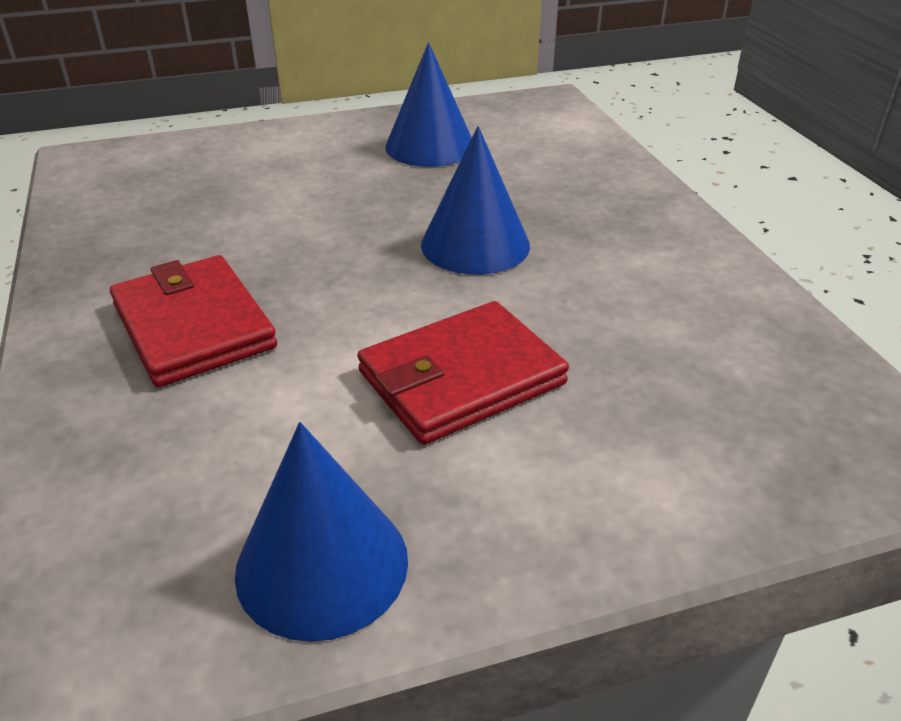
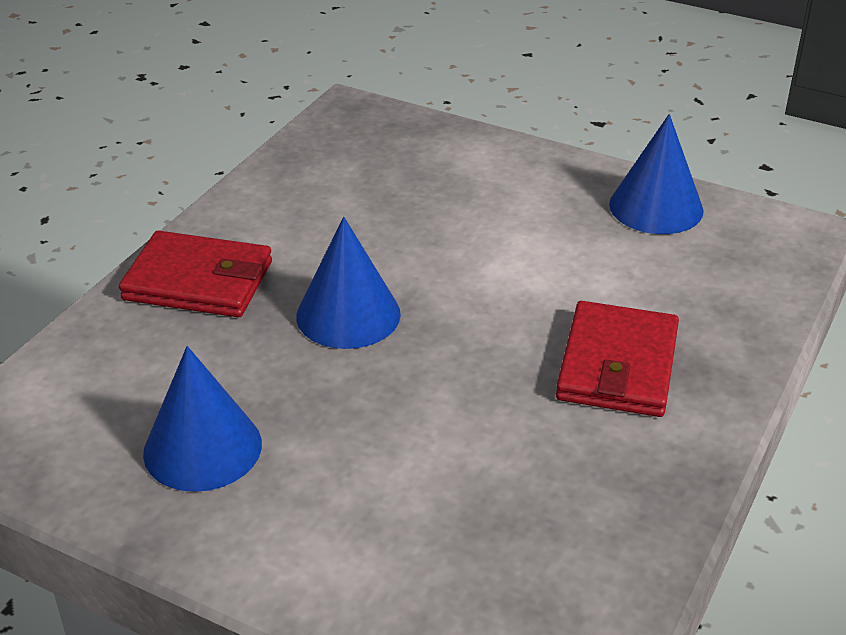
camera: 135 degrees left, 0 degrees up
(461, 378) = (493, 240): red wallet -> red wallet (198, 281)

